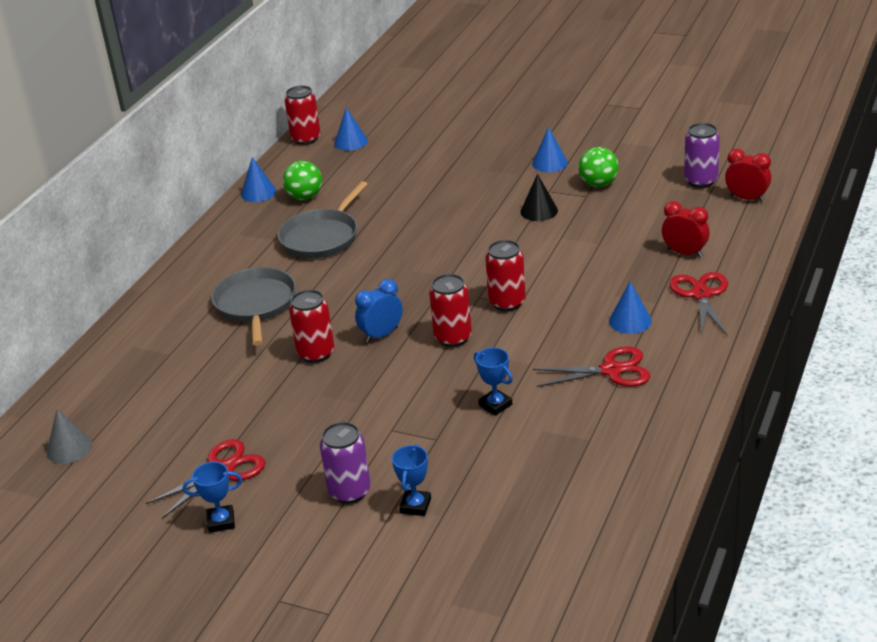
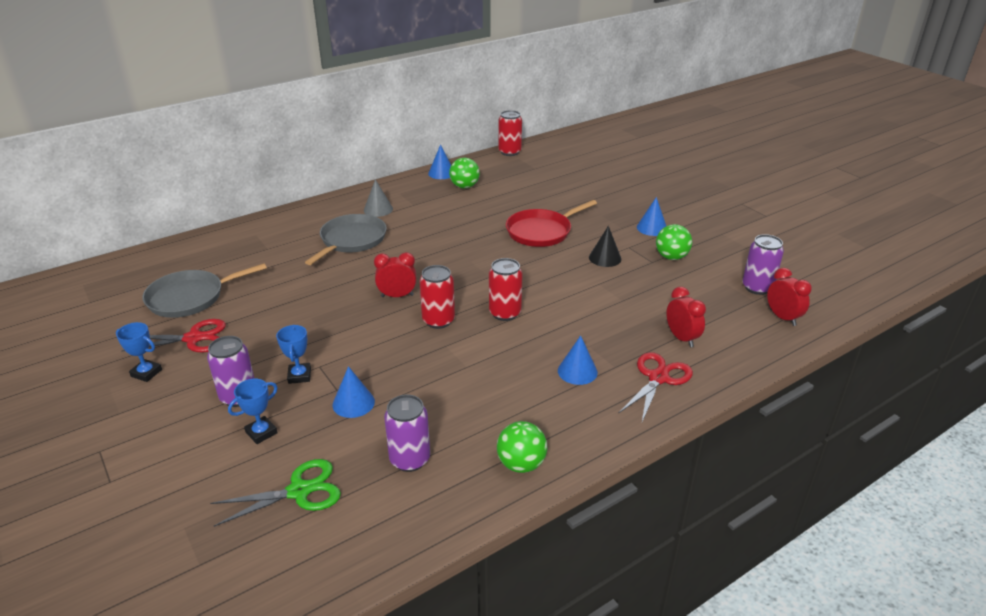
camera: 30 degrees right, 0 degrees up
(69, 448) = (143, 279): grey cone -> grey cone (378, 209)
(316, 353) = (343, 288): red can -> none
(322, 237) = (443, 215): grey pan -> grey pan (190, 297)
(350, 142) = (534, 164): blue cone -> blue cone (353, 403)
(381, 335) = (397, 296): blue clock -> red clock
(447, 211) = (541, 231): none -> red pan
(495, 405) = (405, 385): blue trophy -> blue trophy (299, 376)
(513, 526) = (299, 491): none -> green scissors
(575, 456) = (410, 459): none -> purple can
(611, 370) = (518, 404): red scissors -> none
(669, 412) = (521, 464): none -> green ball

